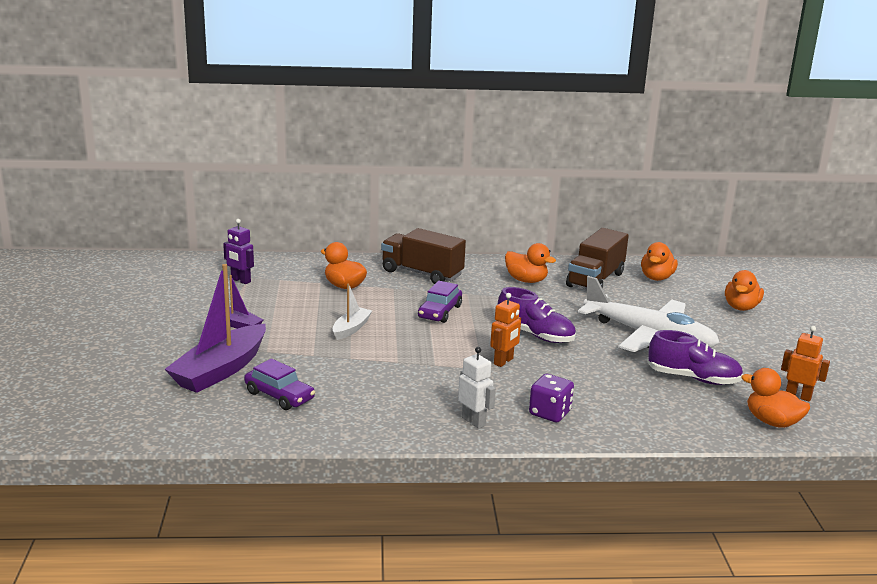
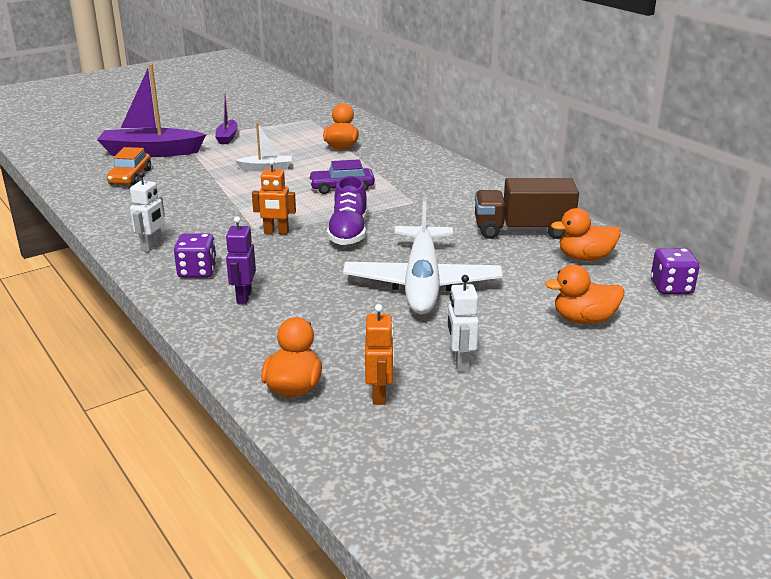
camera: 60 degrees right, 5 degrees up
(240, 280) = (301, 118): purple robot -> purple robot (243, 297)
(279, 396) = (130, 177): purple car -> orange car
(422, 273) = (411, 163): brown truck -> none
(526, 280) = (466, 202): orange duck -> none
(693, 378) = (349, 324): purple shoe -> none
(717, 271) = (671, 287): none -> purple dice
(771, 359) = (460, 362): none -> white robot

